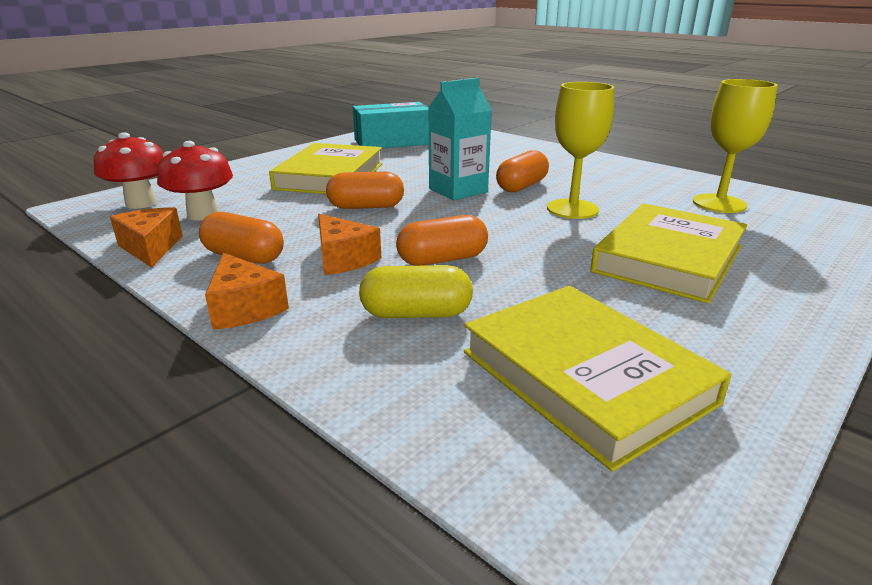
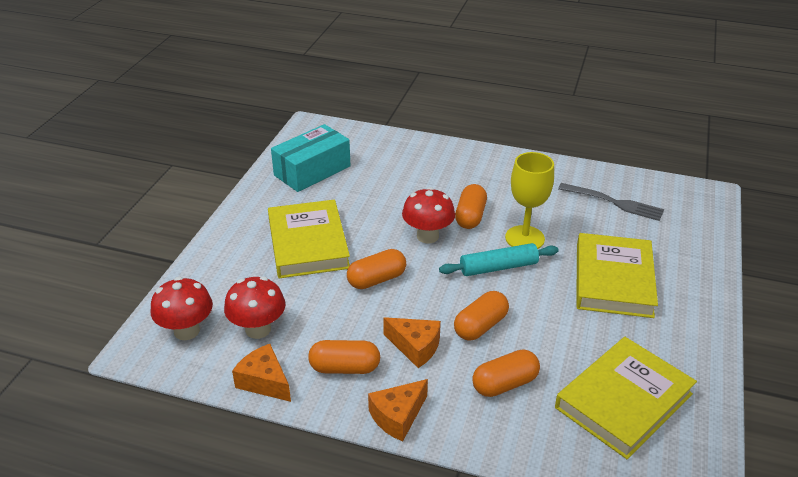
camera: 25 degrees left, 10 degrees up
(244, 308) = (397, 416): orange cheese -> orange cheese turned 105 degrees clockwise
(416, 314) = (505, 384): yellow capsule -> orange capsule
(458, 190) = (427, 236): turquoise carton -> red mushroom
(516, 222) = (498, 267): none -> turquoise rolling pin
(585, 377) = (623, 401): yellow book -> yellow book turned 75 degrees counterclockwise
(719, 203) = (614, 202): yellow goblet -> grey fork

